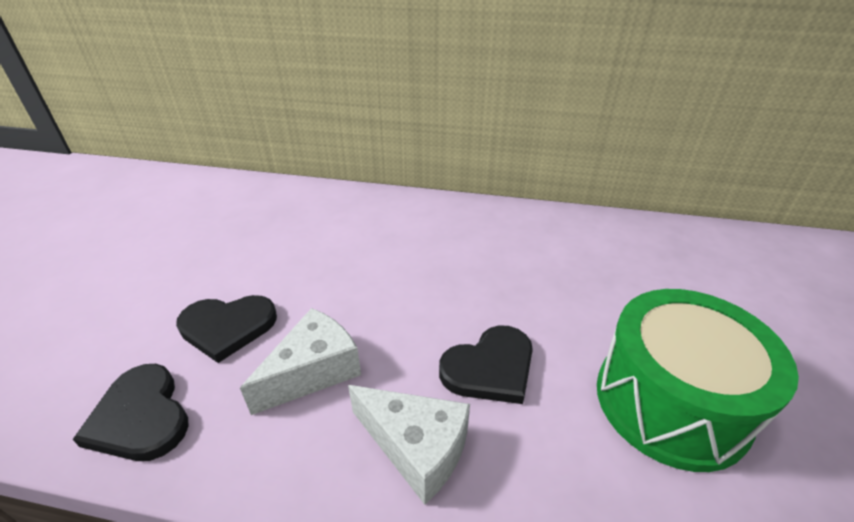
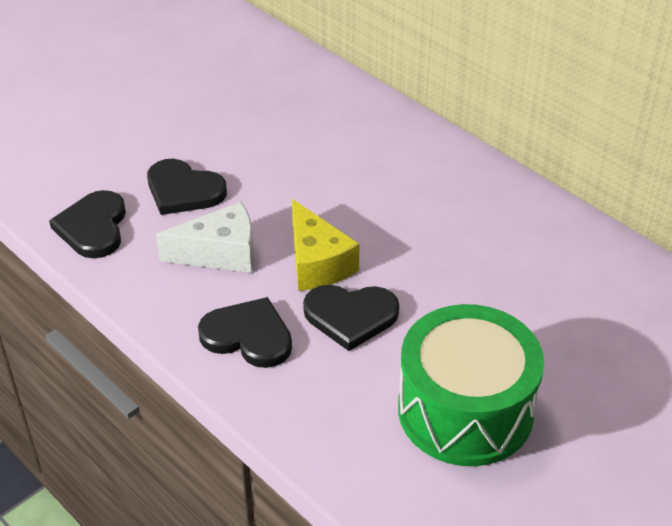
camera: 35 degrees right, 5 degrees up
(414, 333) = (317, 263): none -> yellow cheese
(416, 448) = (248, 336): white cheese -> black heart

